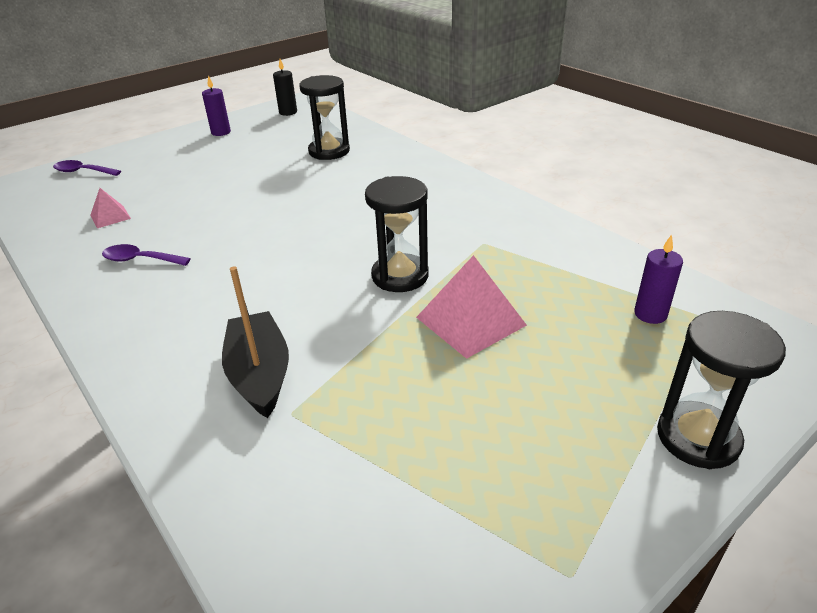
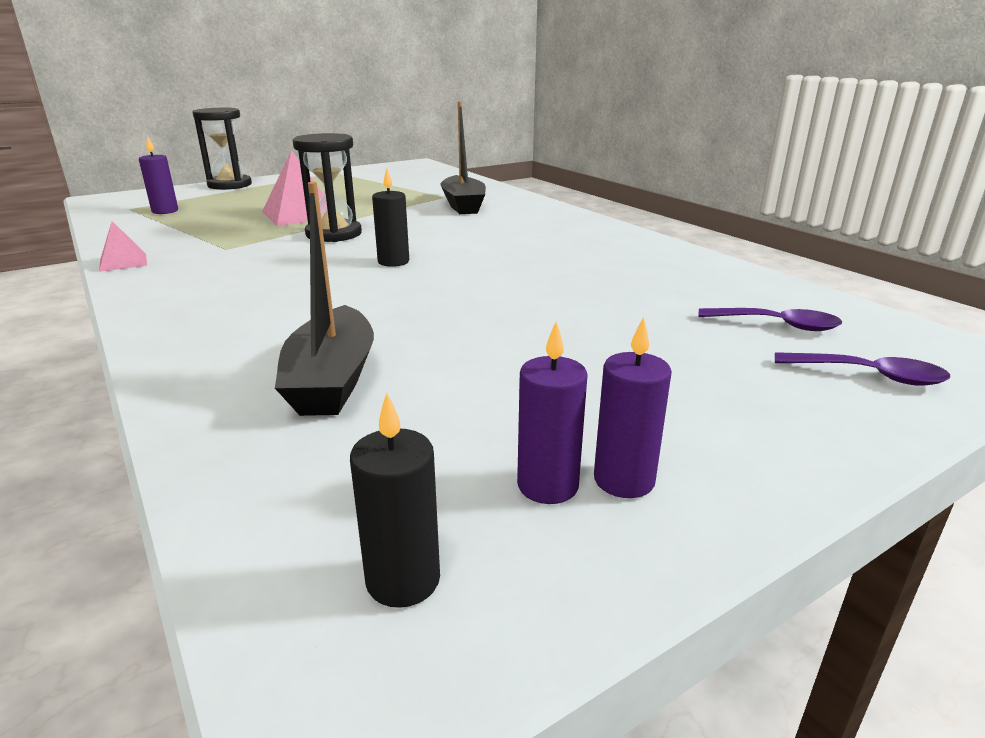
camera: 175 degrees left, 10 degrees down
(110, 216) = (695, 296): pink pyramid -> pink pyramid (123, 262)
(140, 260) = (604, 256): purple spoon -> purple spoon (776, 325)
(246, 129) = (547, 485): none -> purple candle
(325, 236) = (393, 262): none -> black candle
(329, 151) = (332, 380): black hourglass -> black boat

